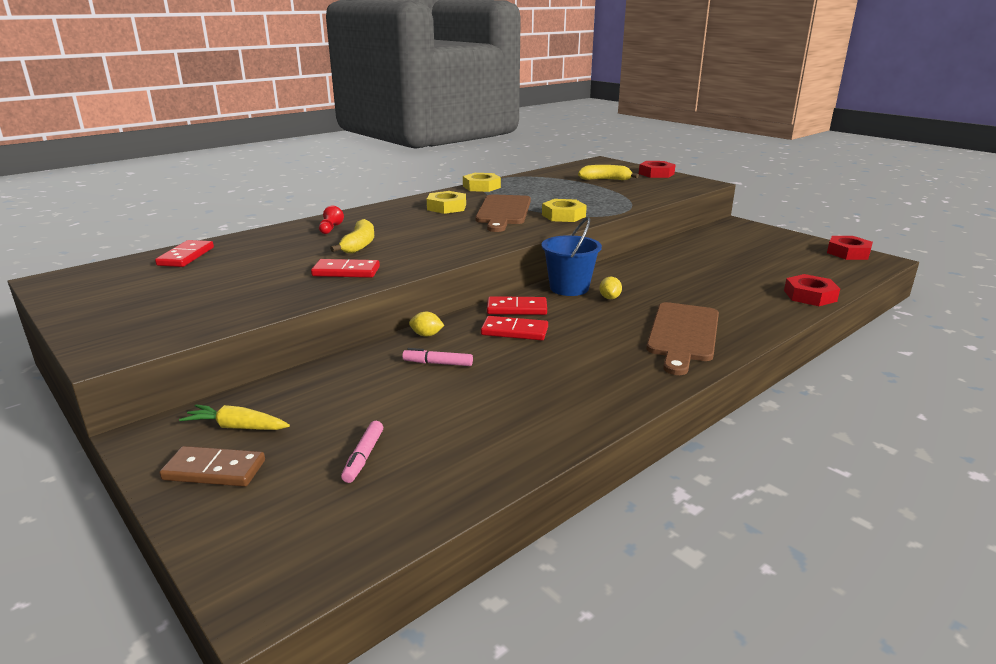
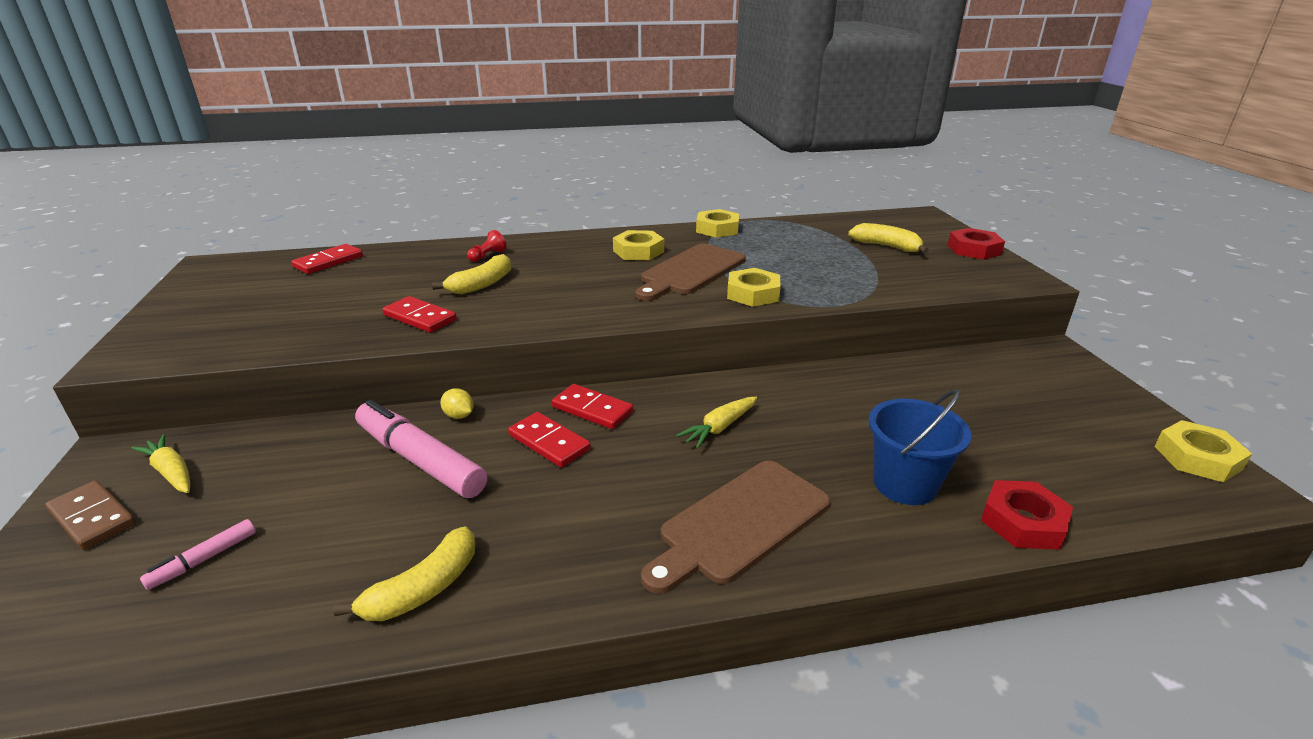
camera: 30 degrees right, 5 degrees up
(438, 363) = (420, 460): pink marker -> pink marker, size x2.16
(548, 417) = (423, 589): none -> yellow banana
(569, 288) = (689, 397): blue bucket -> blue bucket (905, 484)
(609, 298) = (719, 428): yellow lemon -> yellow carrot
(848, 253) = (1197, 458): red nut -> yellow nut

